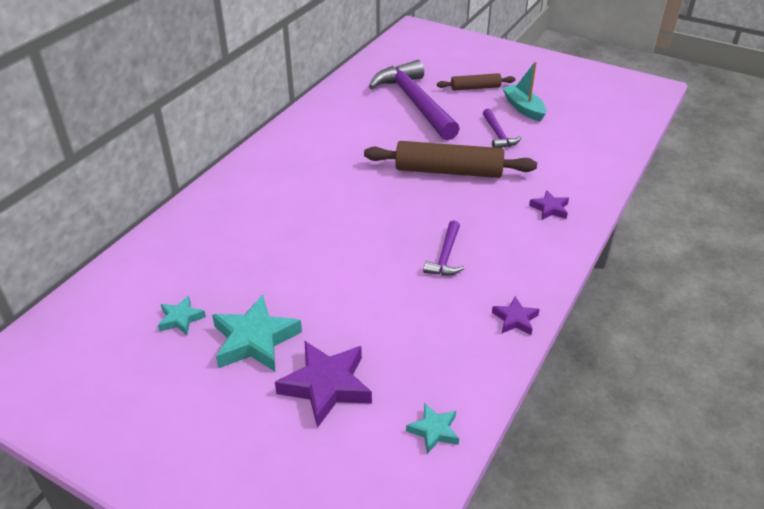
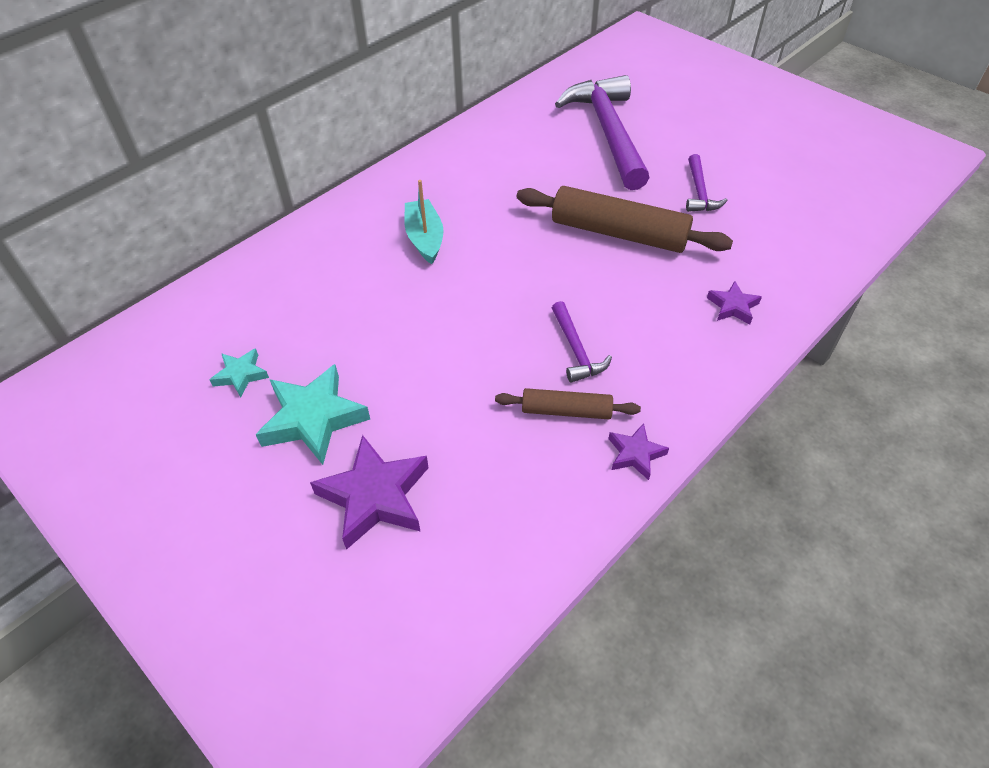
camera: 15 degrees right, 10 degrees up
(434, 431) = (483, 585): turquoise star -> none
(445, 256) = (576, 350): purple hammer -> purple hammer turned 45 degrees counterclockwise
(475, 88) = (692, 122): brown rolling pin -> brown rolling pin (566, 411)
(523, 108) = (745, 159): turquoise boat -> turquoise boat (425, 238)

